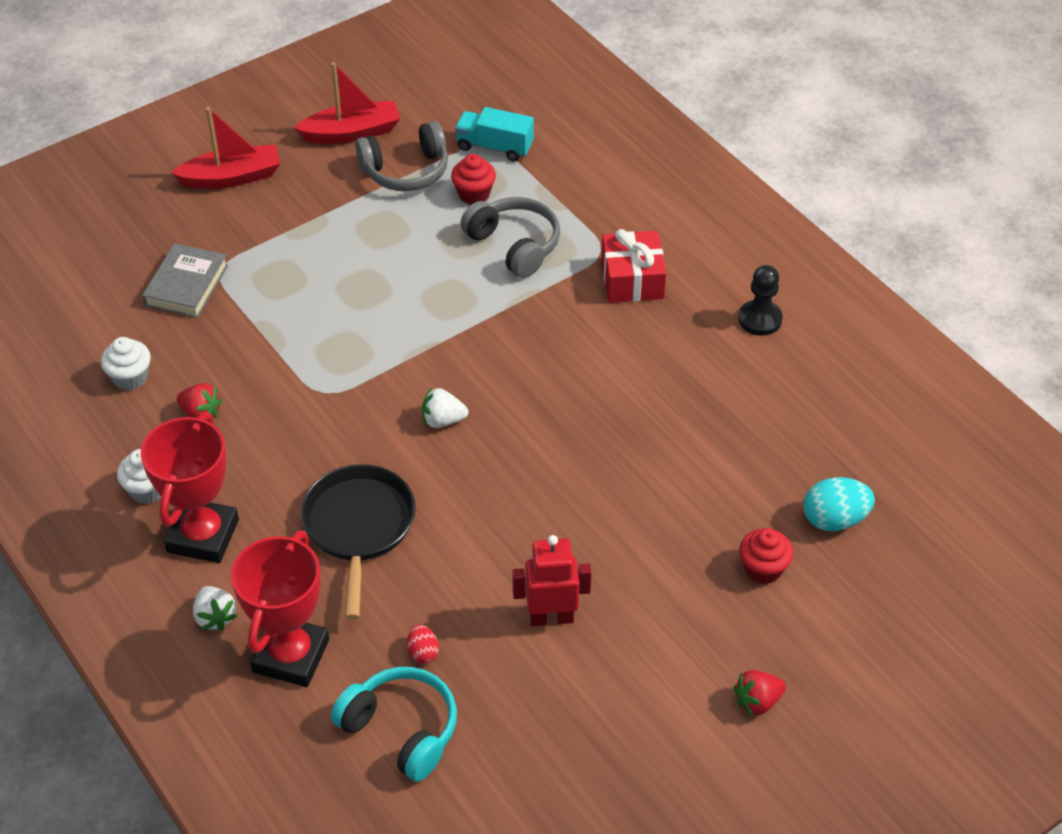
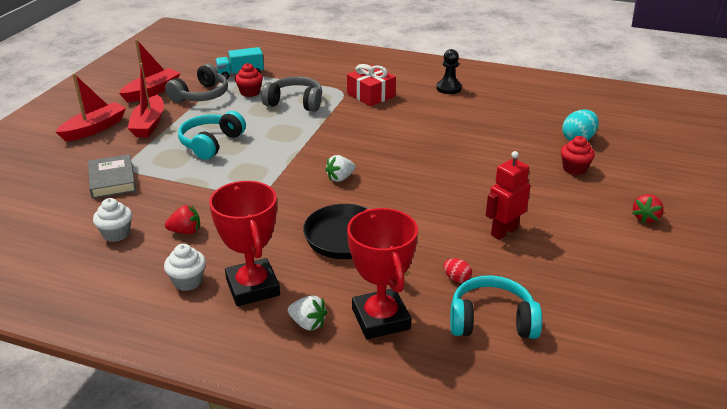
camera: 35 degrees left, 15 degrees down
(299, 200) = (149, 124): none -> red boat
(344, 275) = (211, 143): none -> turquoise headphones

